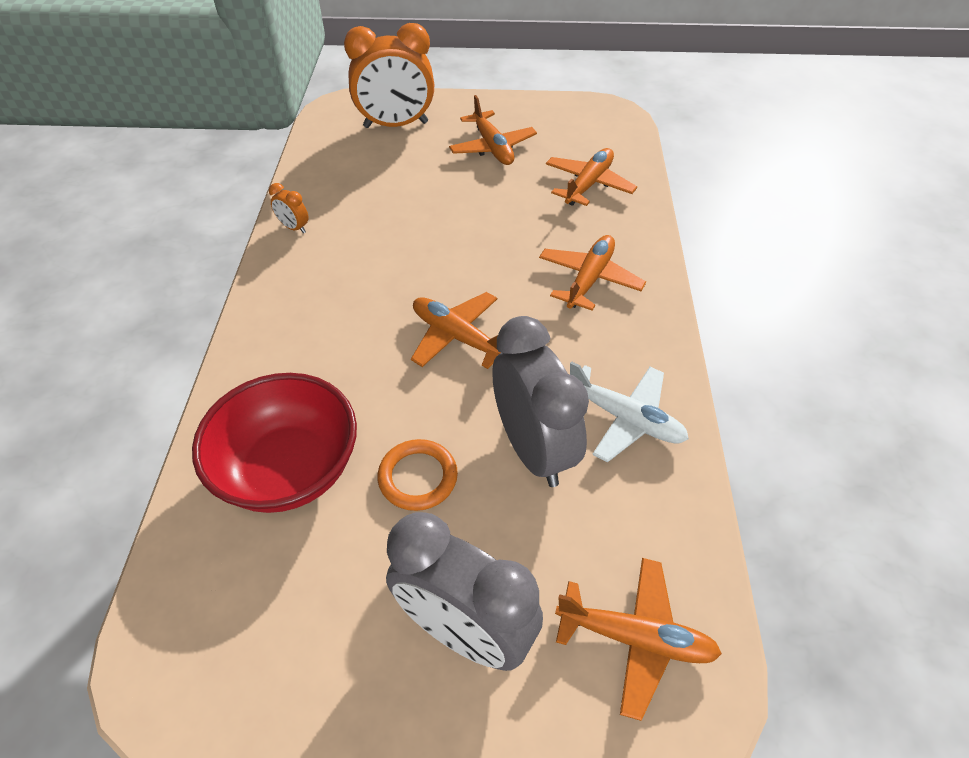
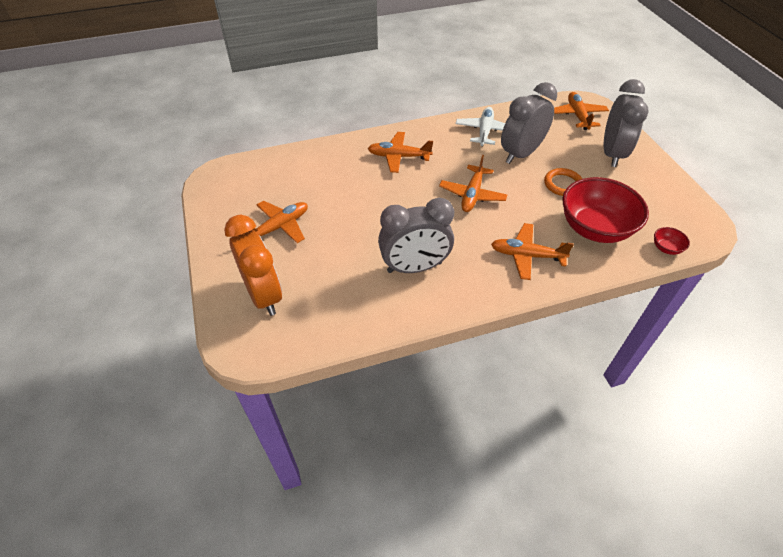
camera: 110 degrees left, 0 degrees up
(176, 558) = (666, 248): none -> red bowl
(294, 228) = (423, 307): orange clock -> none
(357, 236) = (414, 267): none -> grey clock
(588, 184) = (309, 172): orange plane -> orange plane (526, 255)

